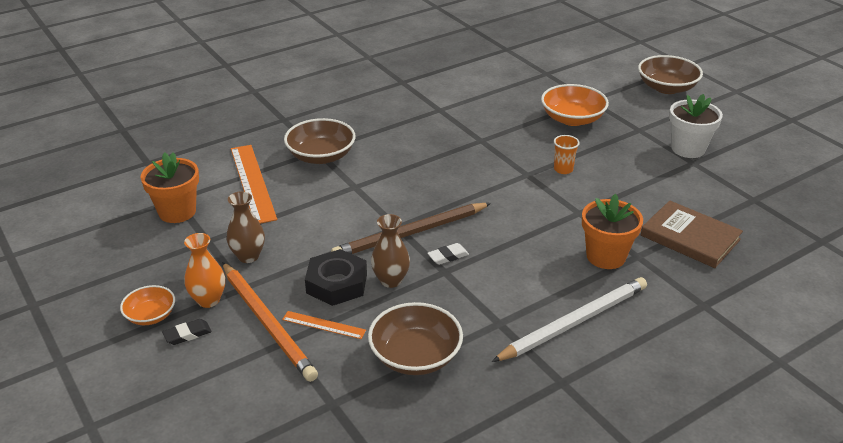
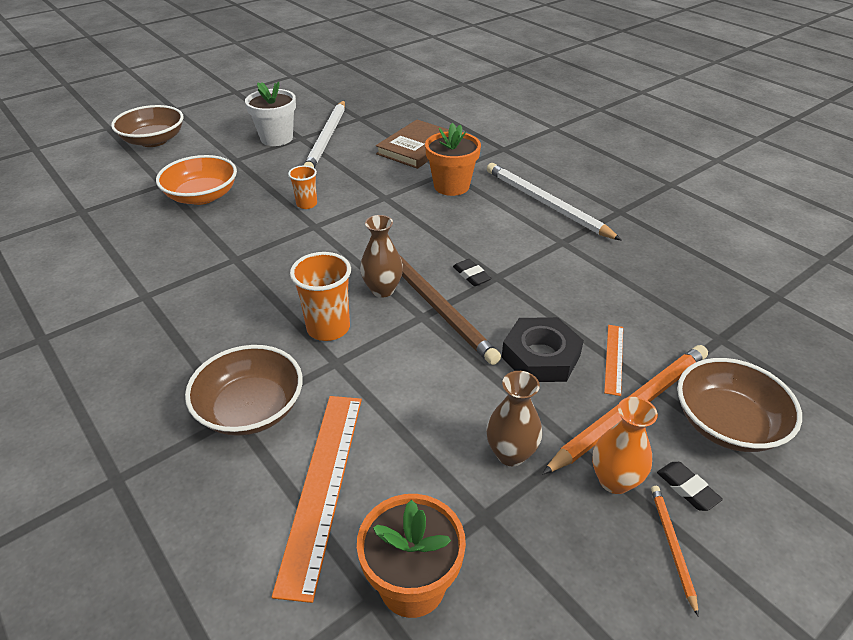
camera: 95 degrees left, 5 degrees up
(150, 315) = (672, 546): orange bowl -> orange pencil
(252, 183) = (322, 486): orange ruler -> orange ruler turned 60 degrees counterclockwise
(391, 183) = (328, 328): none -> orange cup
(391, 280) = (522, 314): brown vase -> brown vase (382, 290)
(415, 356) = (629, 289): brown bowl -> brown bowl (727, 424)
(448, 256) = (471, 275): white eraser -> black eraser
(696, 178) = (327, 138): none -> white pencil

